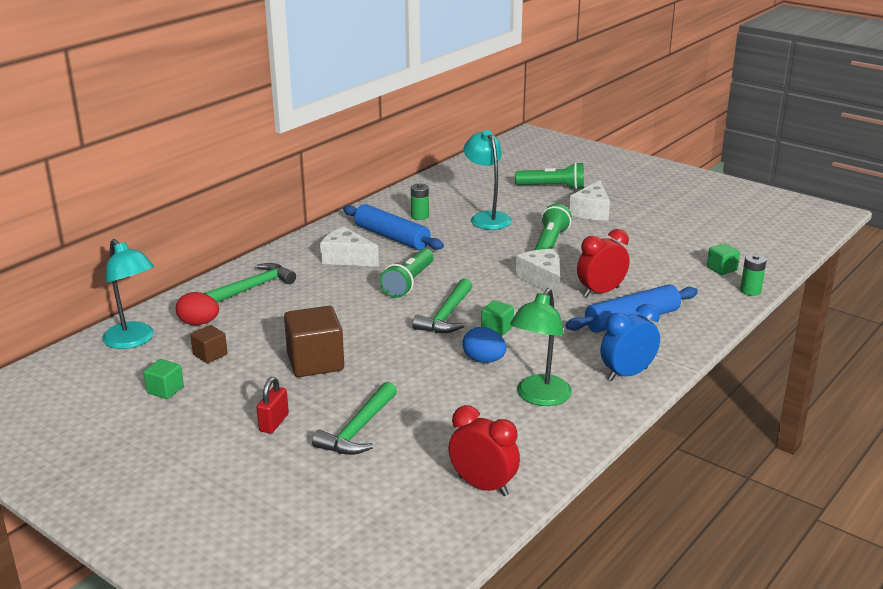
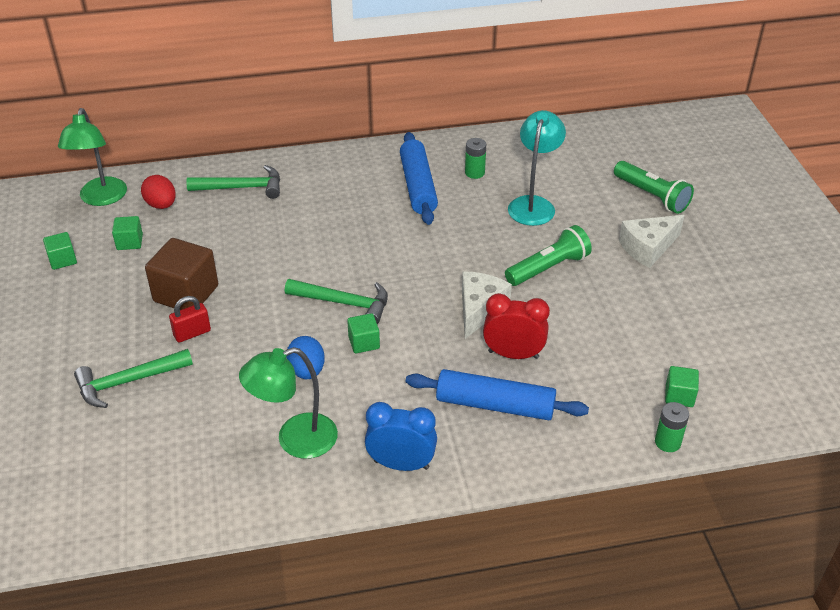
camera: 40 degrees right, 15 degrees up
(133, 341) = (101, 198): turquoise lamp -> green lamp
(210, 355) = (129, 242): brown cube -> green cube
(274, 423) = (86, 337): red padlock -> red padlock (192, 333)
(346, 258) = (350, 192): white cheese -> none
(409, 283) = (362, 248): green flashlight -> none
(446, 315) = (344, 303): green hammer -> green hammer turned 135 degrees counterclockwise
(483, 486) = (135, 499): red clock -> none

